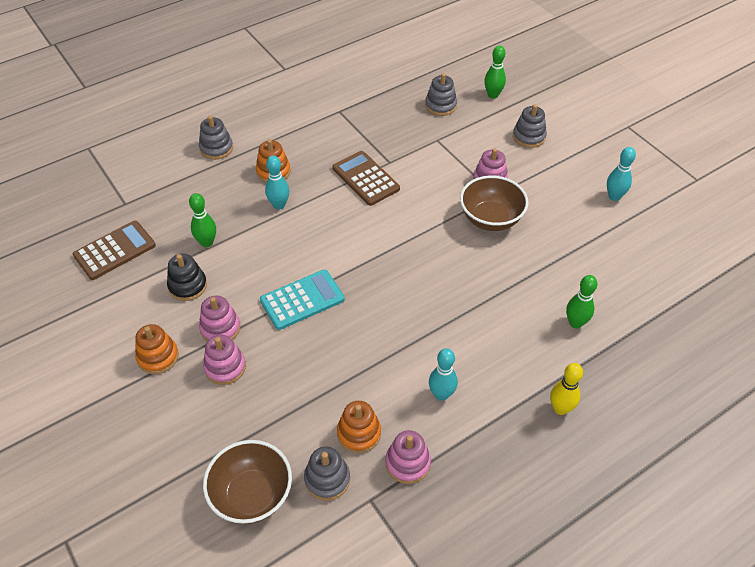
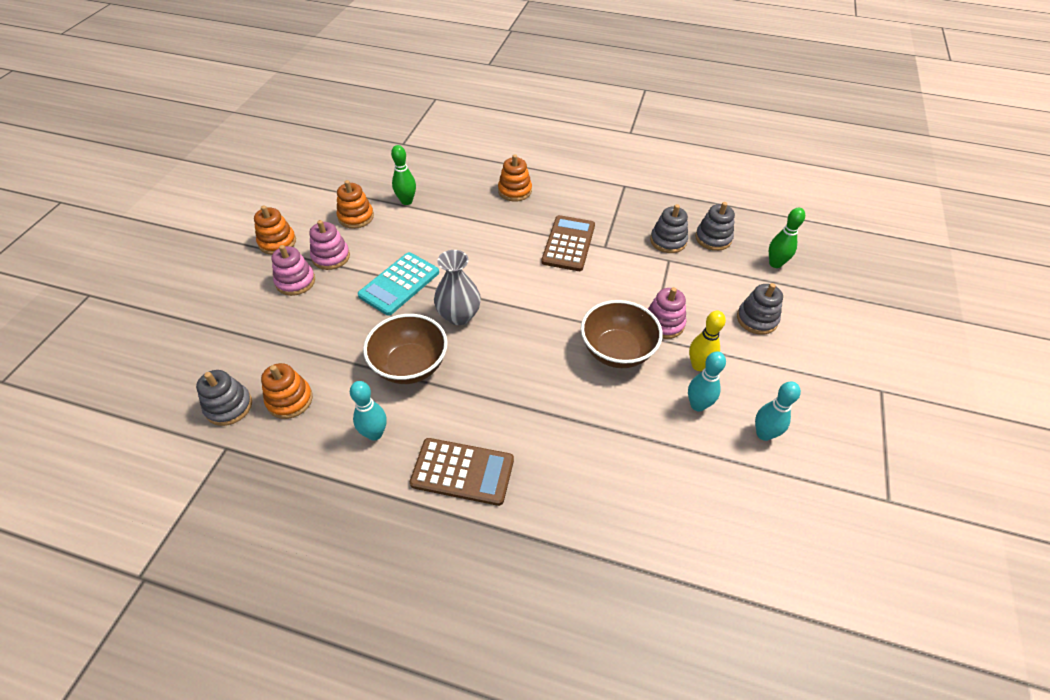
camera: 50 degrees right, 0 degrees up
(114, 250) = (355, 165): brown calculator -> brown calculator (462, 471)
(187, 286) = (356, 217): black stacking toy -> orange stacking toy
(216, 148) = (504, 150): grey stacking toy -> grey stacking toy (668, 241)
(252, 495) = (185, 369): brown bowl -> brown bowl (410, 366)
(279, 205) = (484, 214): turquoise bowling pin -> turquoise bowling pin (697, 405)
(302, 300) = (399, 284): turquoise calculator -> turquoise calculator turned 105 degrees clockwise
(373, 282) = (459, 315): none -> grey vase
(407, 463) = (281, 452): pink stacking toy -> none
(560, 408) = (433, 542): yellow bowling pin -> yellow bowling pin (698, 365)
(575, 323) = (554, 494): green bowling pin -> none

